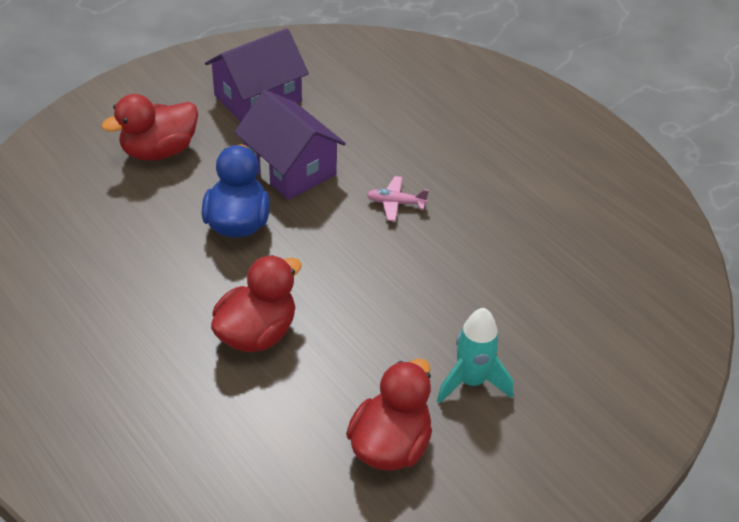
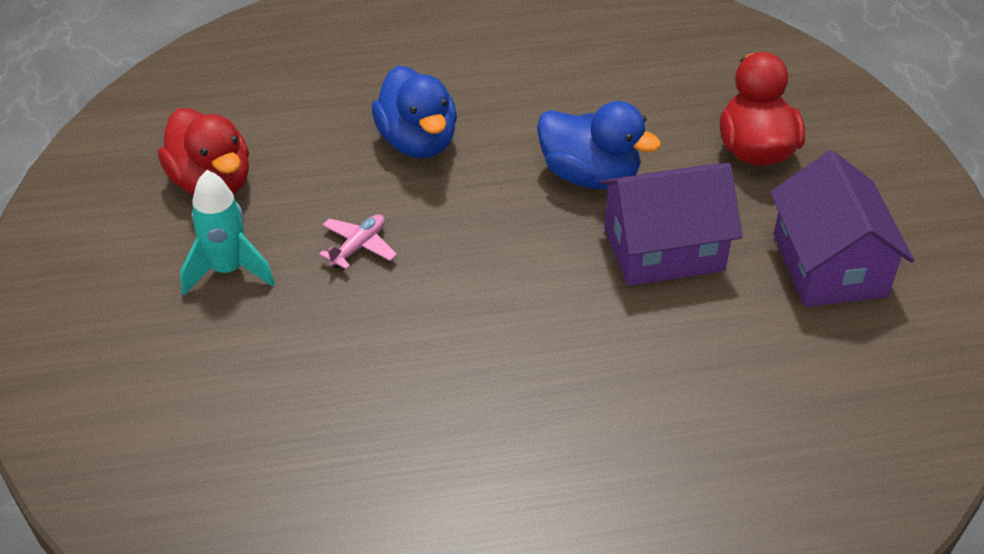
camera: 120 degrees right, 0 degrees up
(257, 333) = (417, 142): red duck -> blue duck
(396, 203) = (539, 322): pink plane -> pink plane (358, 247)

